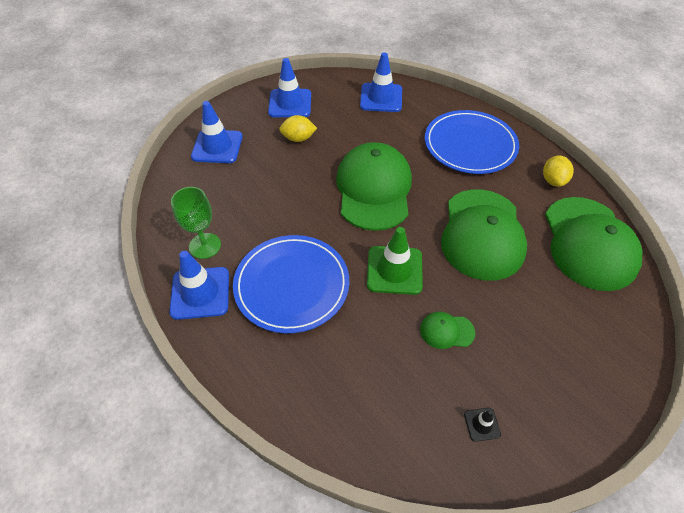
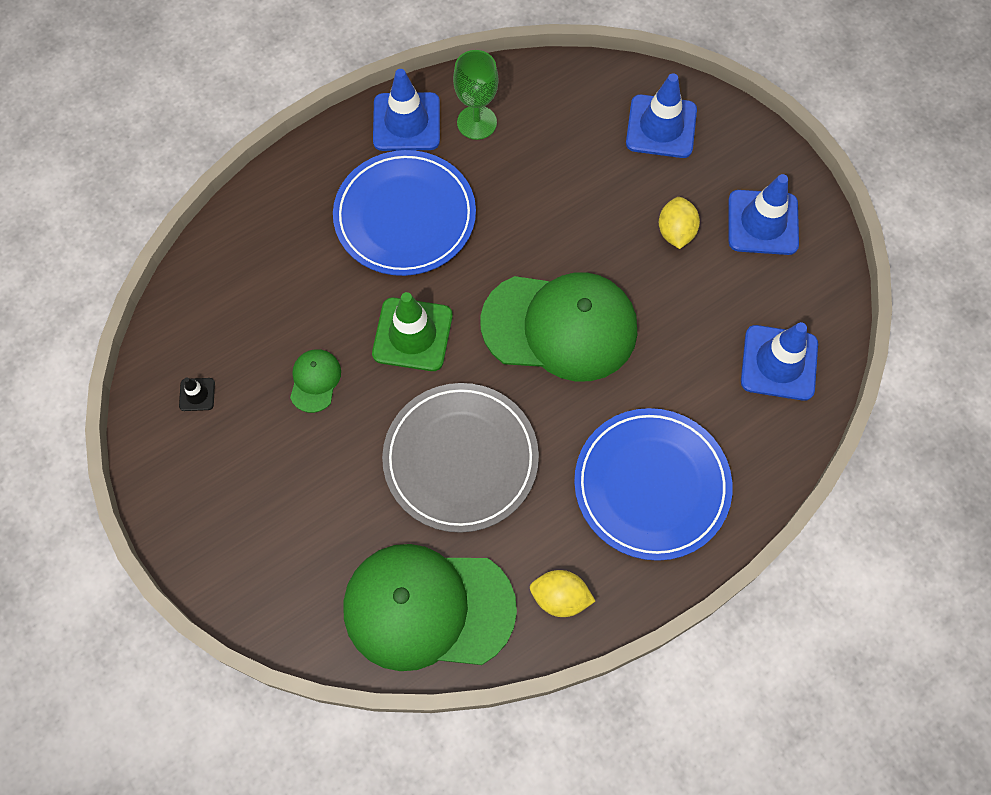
camera: 95 degrees right, 15 degrees up
(482, 234) = (460, 459): green cap -> grey plate

